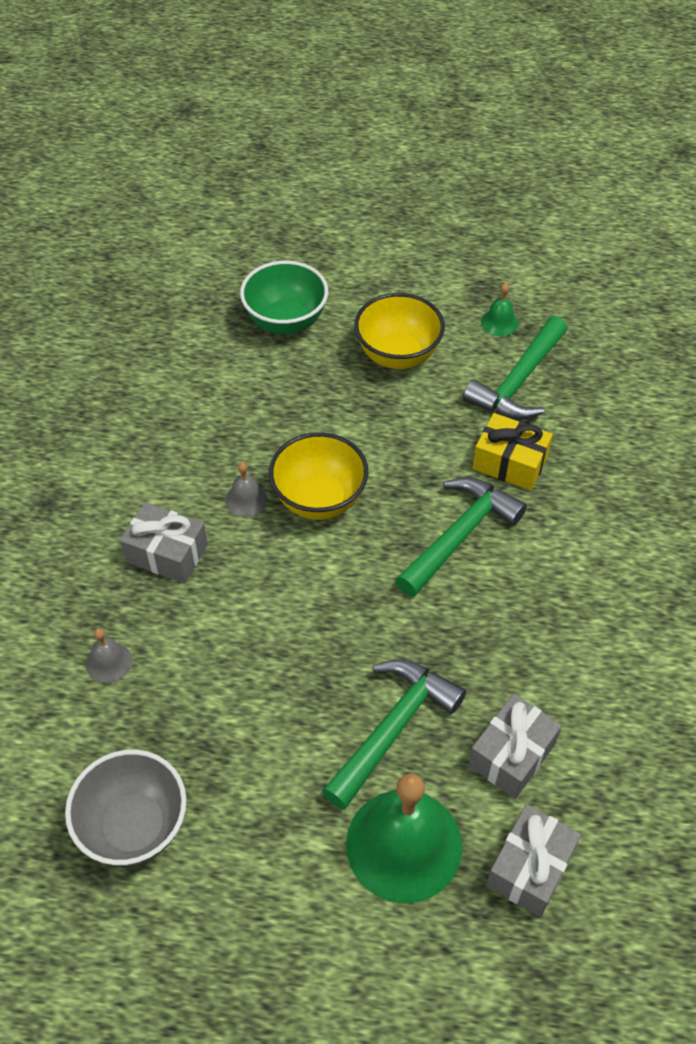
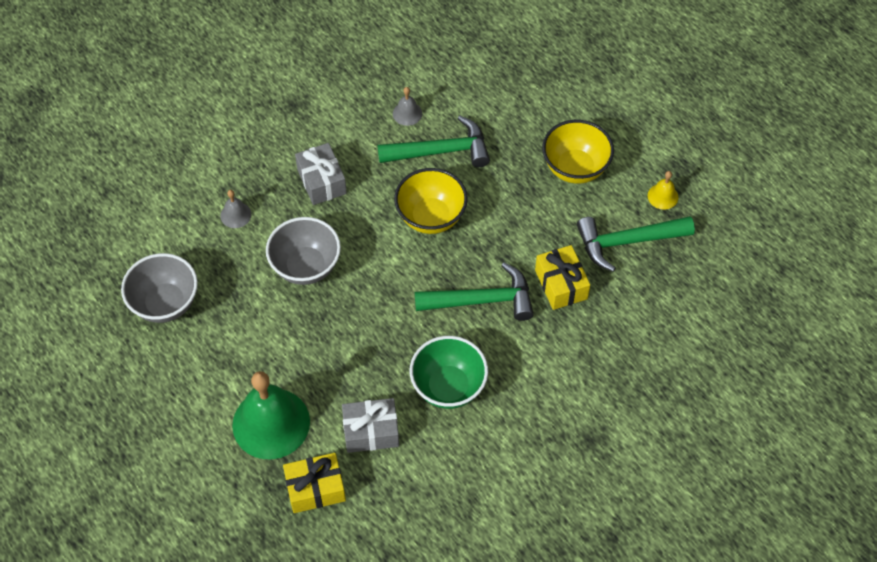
camera: 45 degrees right, 5 degrees up
(246, 499) = (393, 185): grey bell -> grey bell (407, 113)
(249, 650) = (306, 267): none -> grey bowl
(286, 322) = (534, 96): green bowl -> green bowl (448, 387)
(393, 727) = (330, 366): green hammer -> green hammer (441, 151)
(499, 322) = (663, 196): green bell -> yellow bell
(530, 868) = (315, 489): grey gift -> yellow gift

